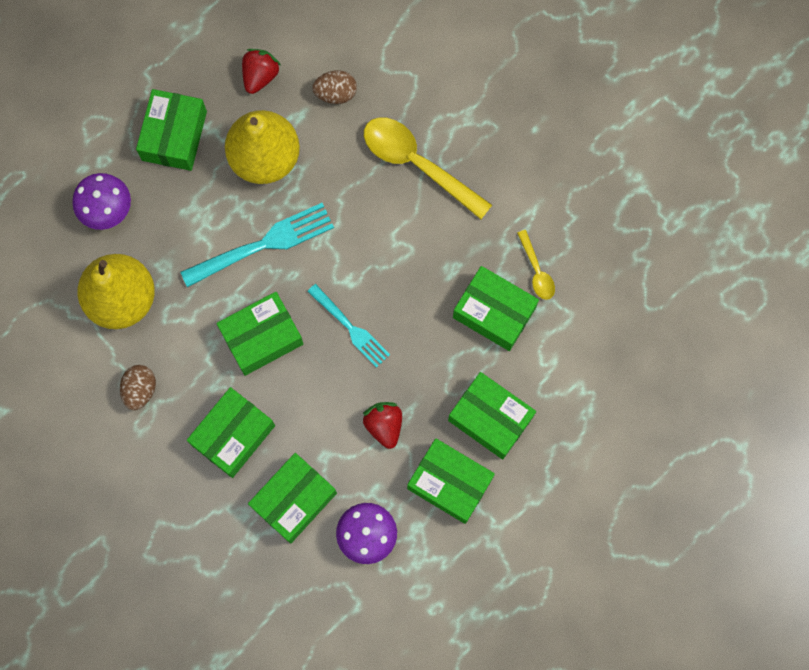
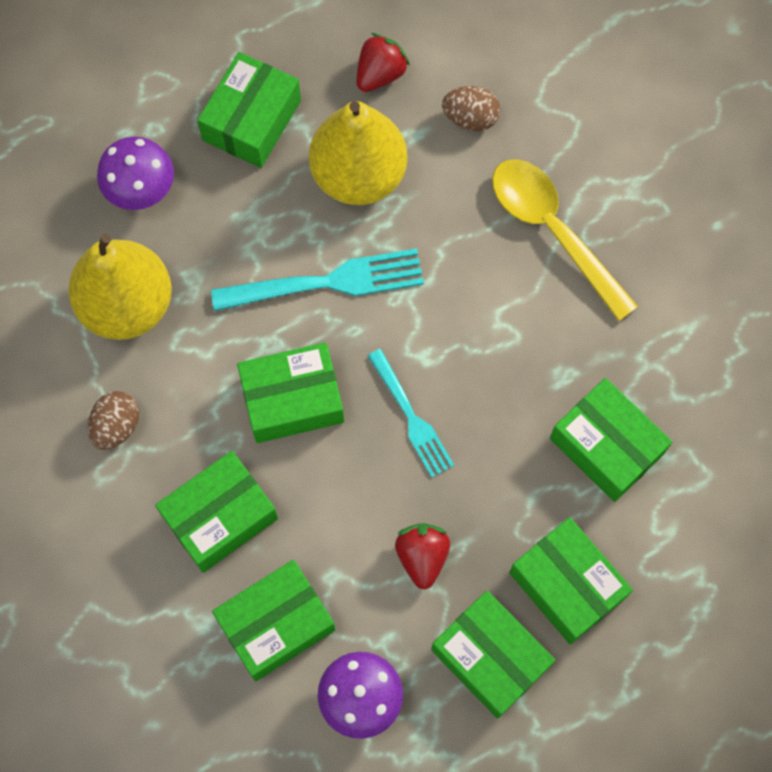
camera: 15 degrees right, 5 degrees down
(536, 270) = (676, 406): yellow spoon -> none

